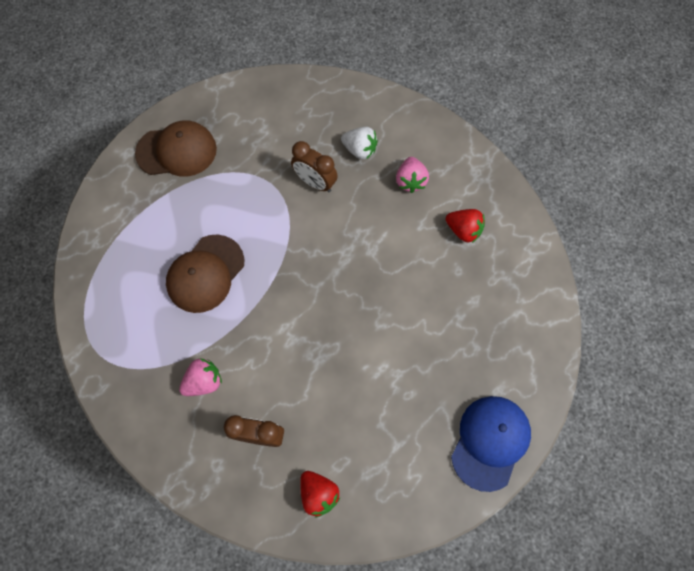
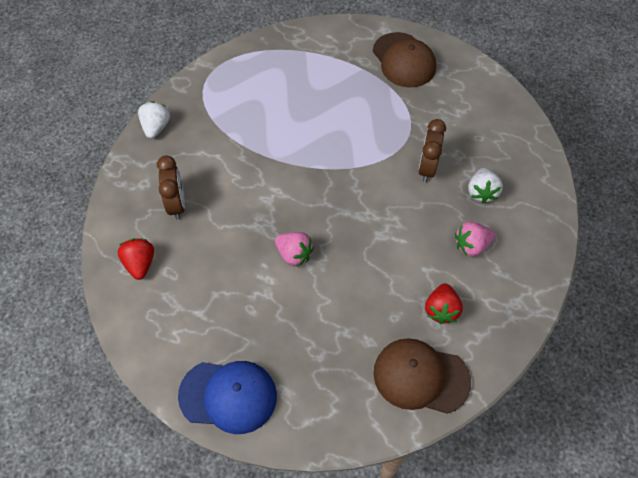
camera: 70 degrees right, 10 degrees down
(144, 431) = (156, 127): none -> white strawberry
(204, 381) = (209, 151): pink strawberry -> pink strawberry (294, 255)
(205, 273) = (302, 119): brown cap -> brown cap (421, 377)
(318, 493) = (140, 264): red strawberry -> red strawberry turned 135 degrees clockwise

